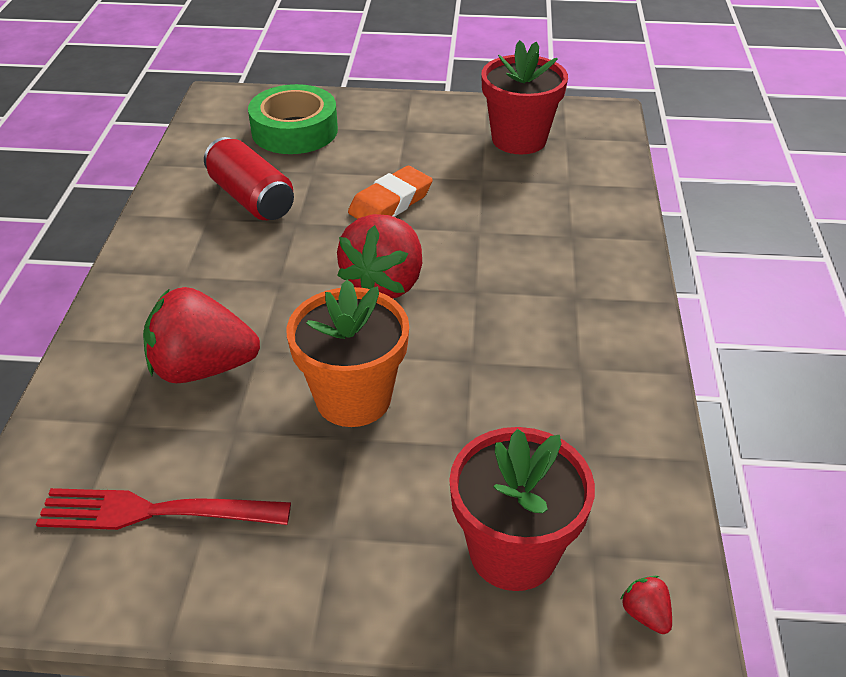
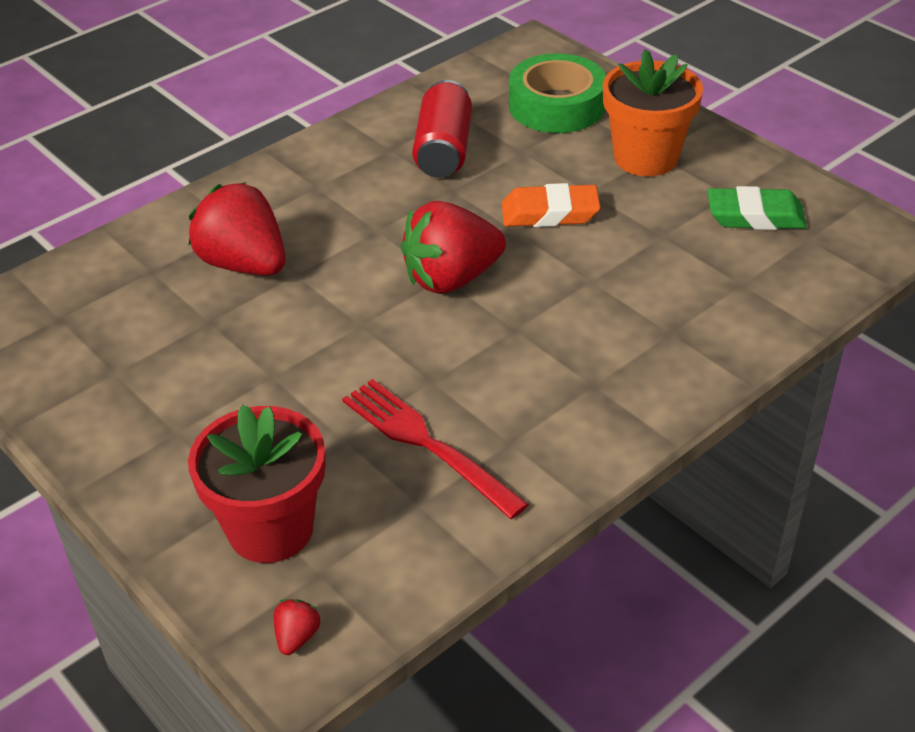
camera: 45 degrees right, 0 degrees up
(155, 512) = (102, 342): red fork -> red fork (427, 444)
(353, 398) = (311, 350): orange flower pot -> orange flower pot (645, 157)
(519, 139) = (755, 216): red flower pot -> green eraser

